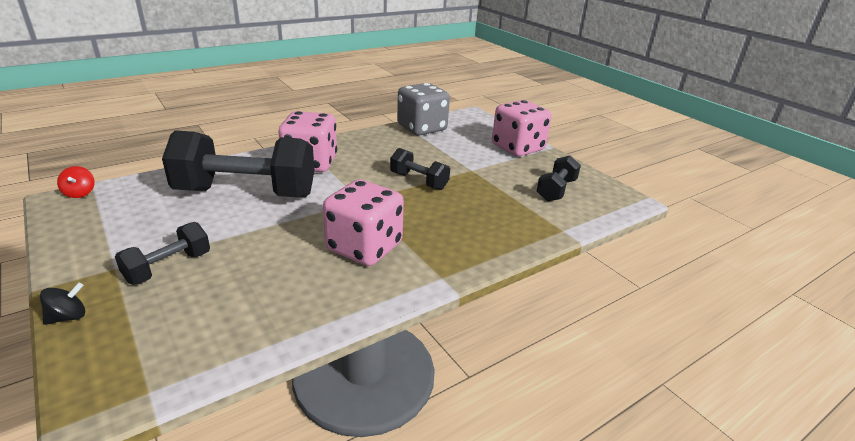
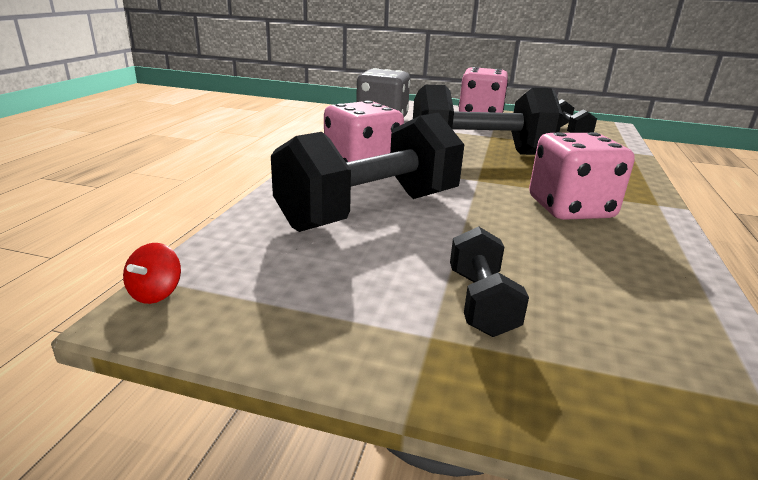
camera: 40 degrees left, 5 degrees down
(68, 317) = (526, 411): black spinning top -> none
(80, 193) = (156, 293): red spinning top -> red spinning top turned 75 degrees clockwise
(419, 181) = (479, 153): black dumbbell -> black dumbbell, size x2.06

